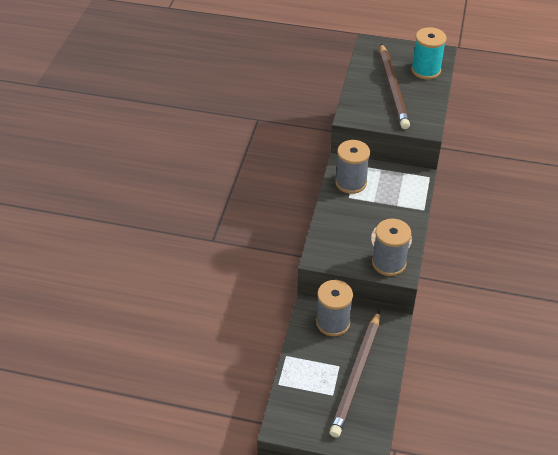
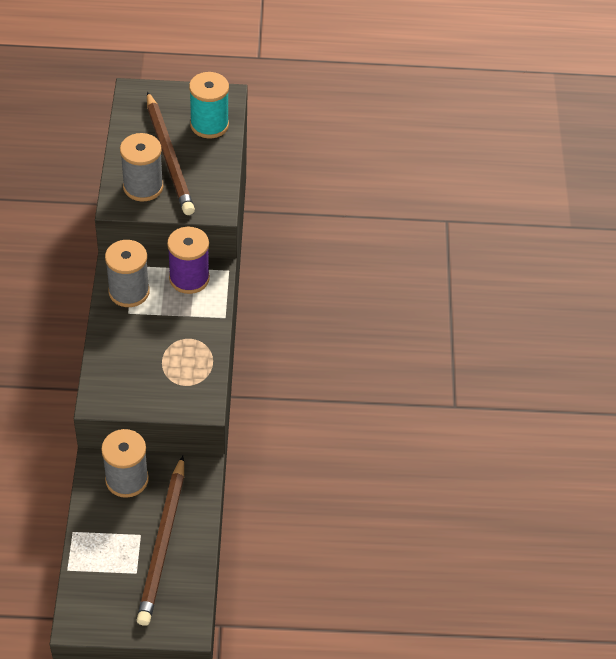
camera: 15 degrees left, 5 degrees up
(389, 263) = (187, 396): grey spool -> grey spool (143, 187)
(398, 179) = (189, 278): none -> purple spool

